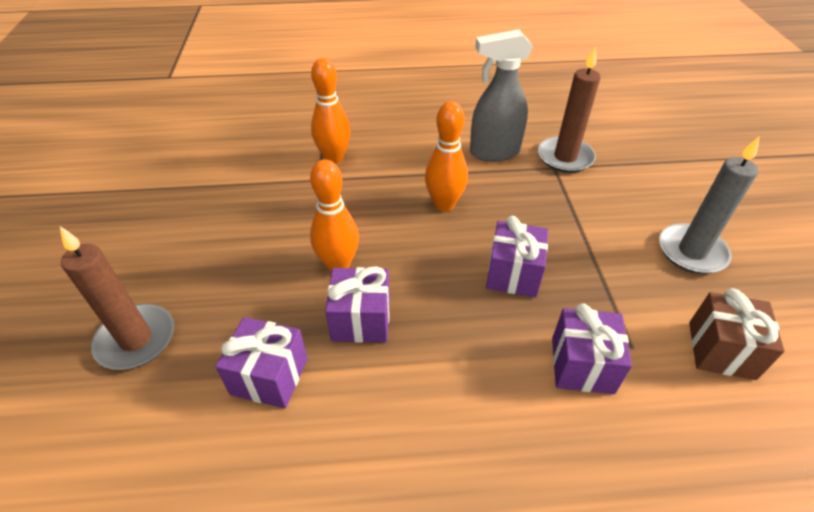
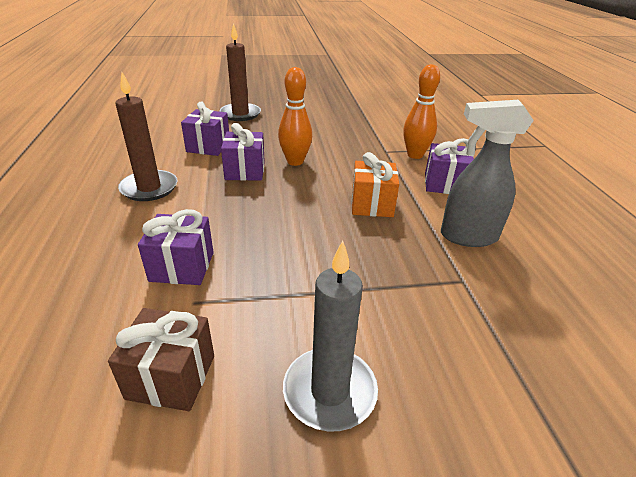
camera: 85 degrees right, 10 degrees down
(444, 204) = (372, 204): orange bowling pin -> orange gift
(493, 152) = (467, 236): grey spray bottle -> grey spray bottle turned 75 degrees counterclockwise
(513, 274) = (287, 237): purple gift -> purple gift (444, 184)
(565, 157) = (488, 292): brown candle -> brown candle (149, 188)

